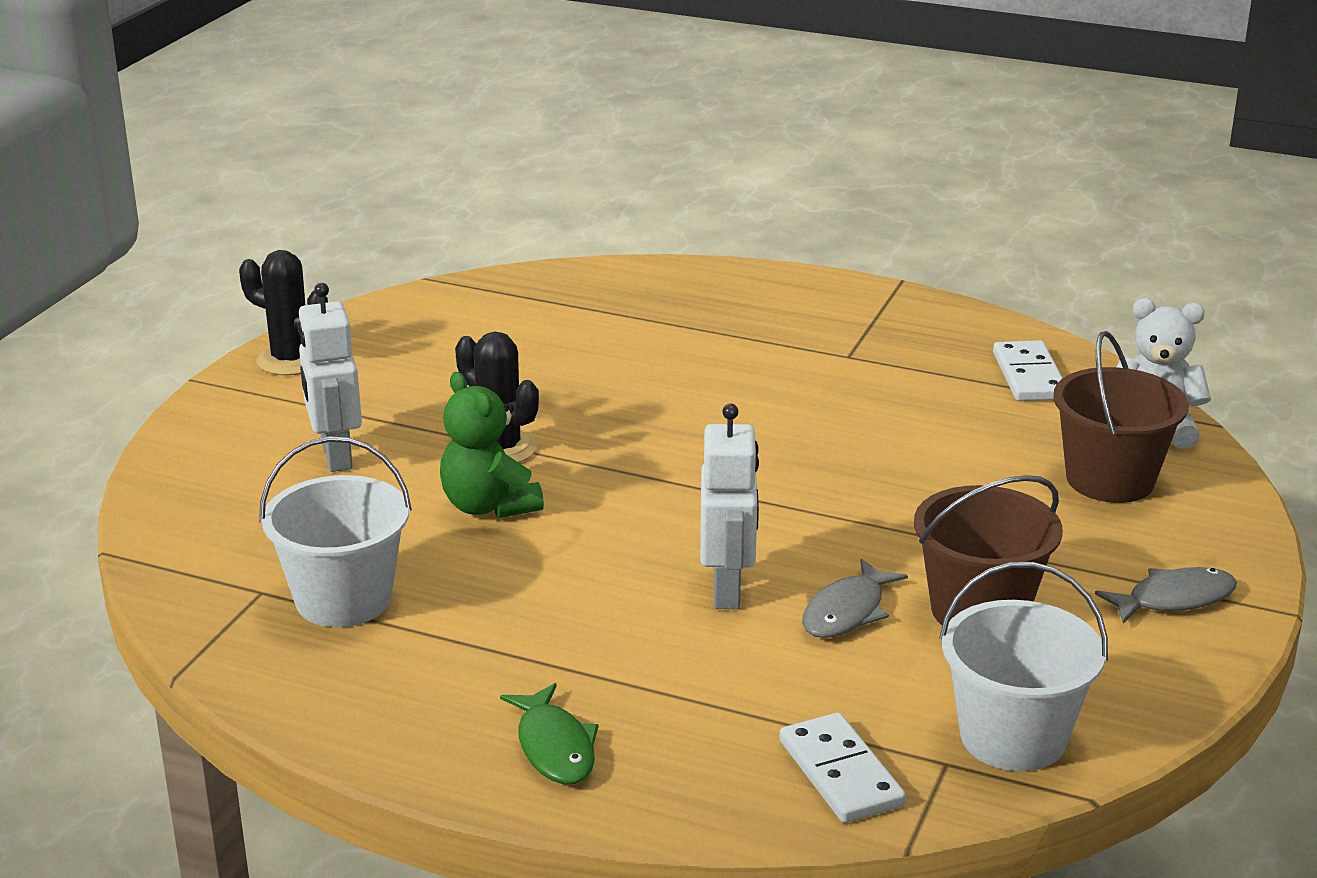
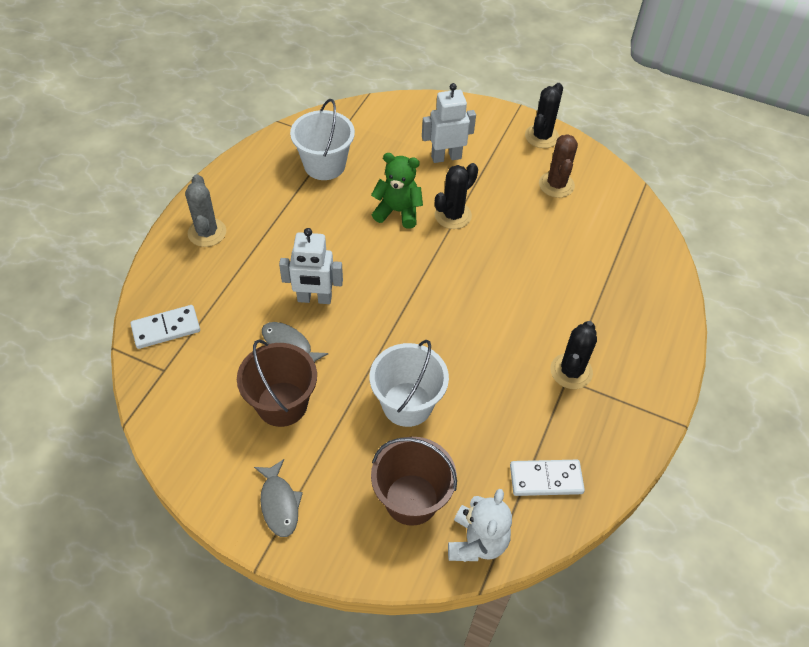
camera: 90 degrees right, 25 degrees up
(423, 350) = (556, 185): none -> brown cactus
(489, 506) = (398, 211): green teddy bear -> green teddy bear turned 45 degrees clockwise
(554, 747) = (207, 232): green fish -> grey cactus
(833, 352) = (571, 371): none -> black cactus
(1013, 737) = (175, 400): white bucket -> white bucket (407, 404)

